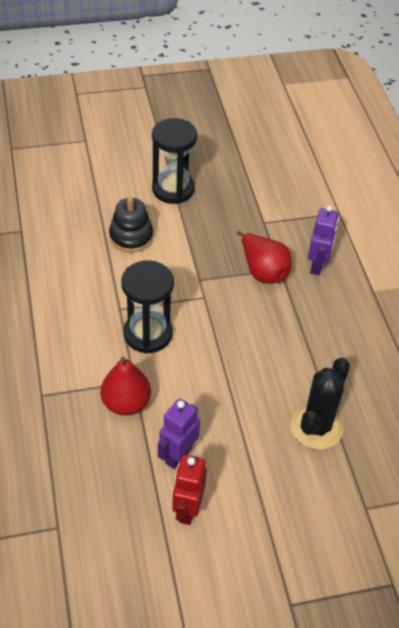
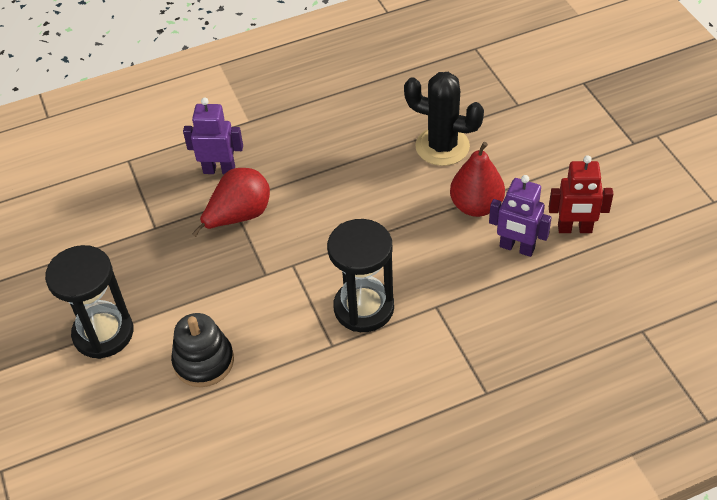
camera: 95 degrees left, 0 degrees up
(126, 403) = (469, 307): red pear -> red pear (476, 206)

